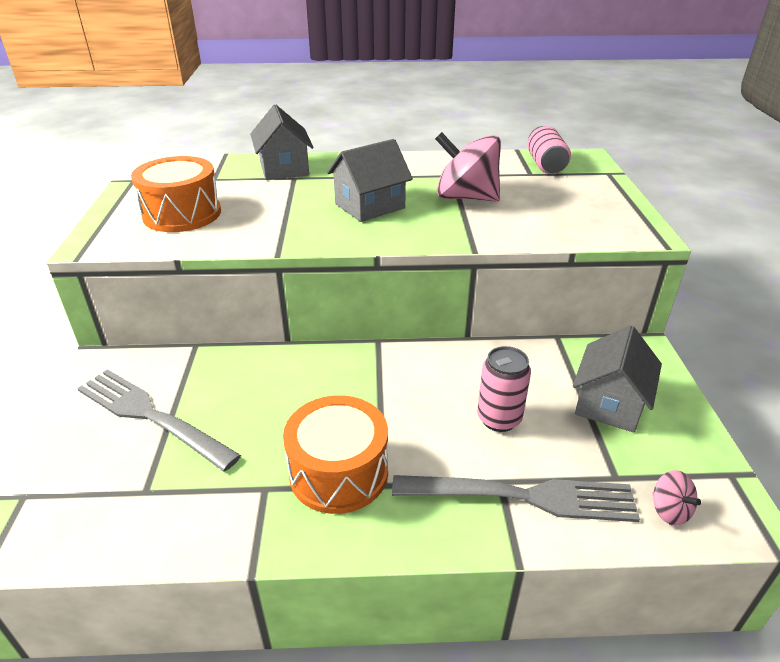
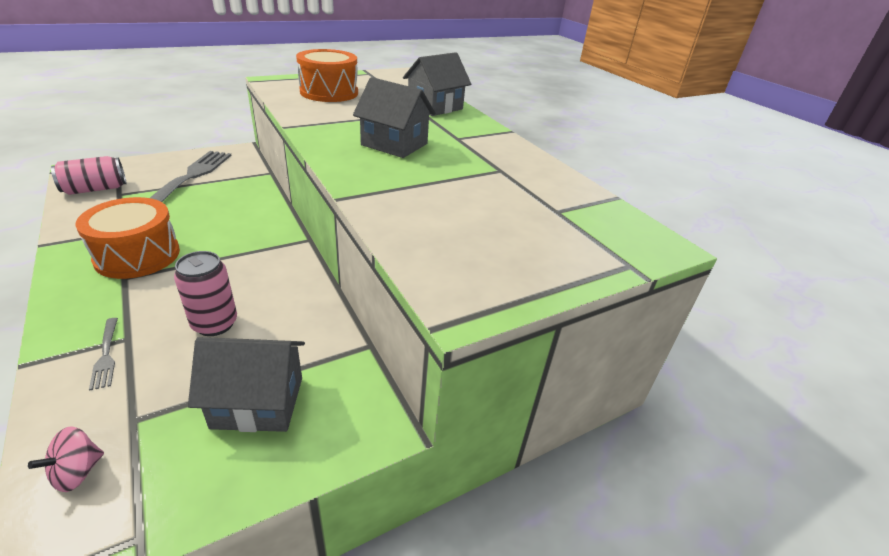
camera: 60 degrees right, 0 degrees up
(466, 198) = (453, 182): pink spinning top -> none
(522, 496) = (106, 355): grey fork -> grey fork, size x0.44
(545, 165) = (594, 218): pink can -> pink can (95, 189)

